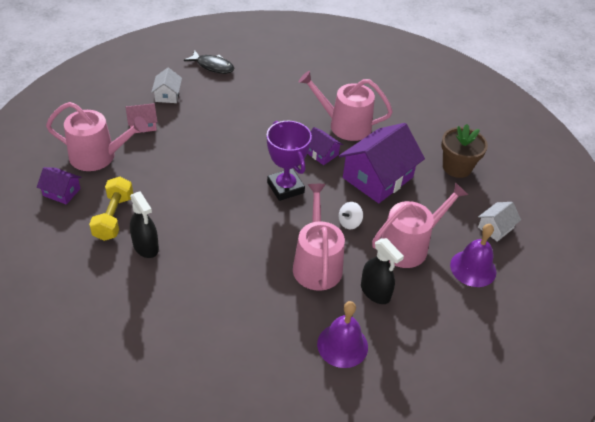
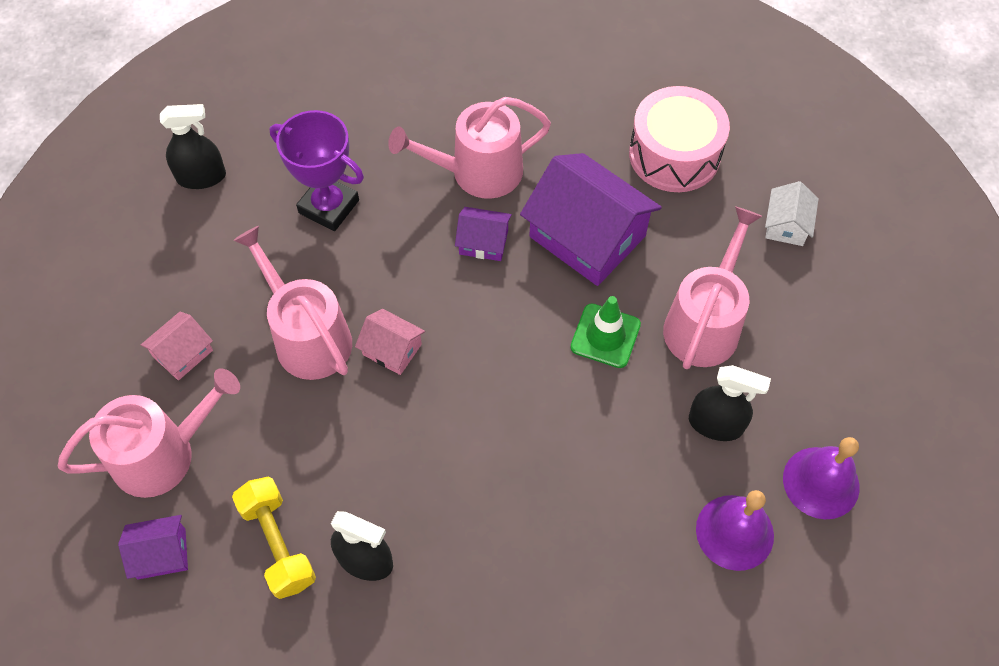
camera: 30 degrees left, 15 degrees up
(167, 95) = (175, 274): white house -> none
(213, 66) = (201, 177): black fish -> black spray bottle
(237, 172) = (392, 349): none -> pink house
(285, 187) = (479, 333): purple trophy -> purple trophy (329, 207)
(317, 264) = (613, 430): pink watering can -> pink watering can (308, 337)
(349, 222) = (605, 336): white spinning top -> green traffic cone
(377, 177) = (587, 236): purple house -> purple house turned 60 degrees counterclockwise
(457, 167) = (674, 154): brown flower pot -> pink drum
(473, 268) = (803, 307): purple bell -> purple bell (821, 482)

